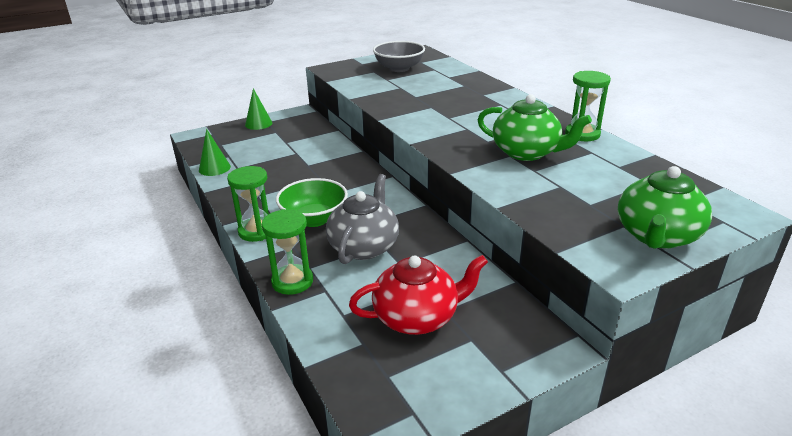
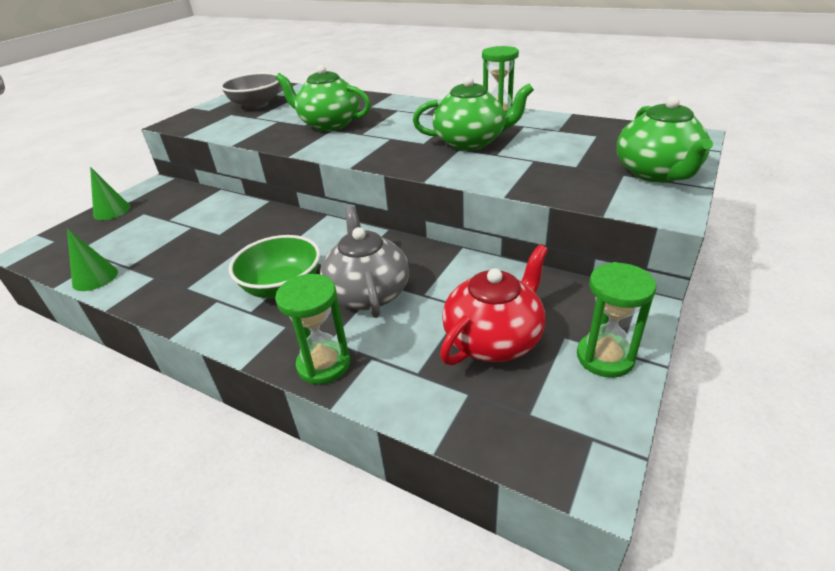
camera: 30 degrees left, 5 degrees up
(257, 231) = (223, 327): green hourglass -> green hourglass (605, 357)
(434, 101) = (329, 124): none -> green teapot

